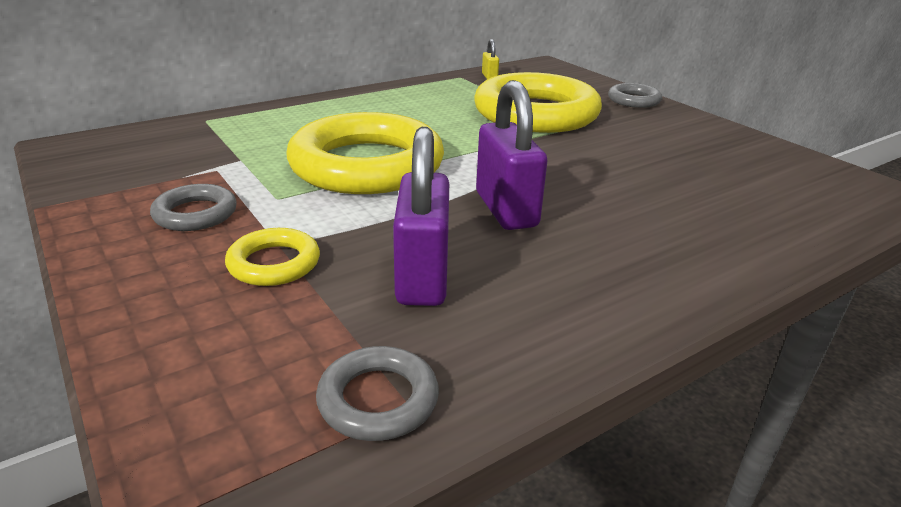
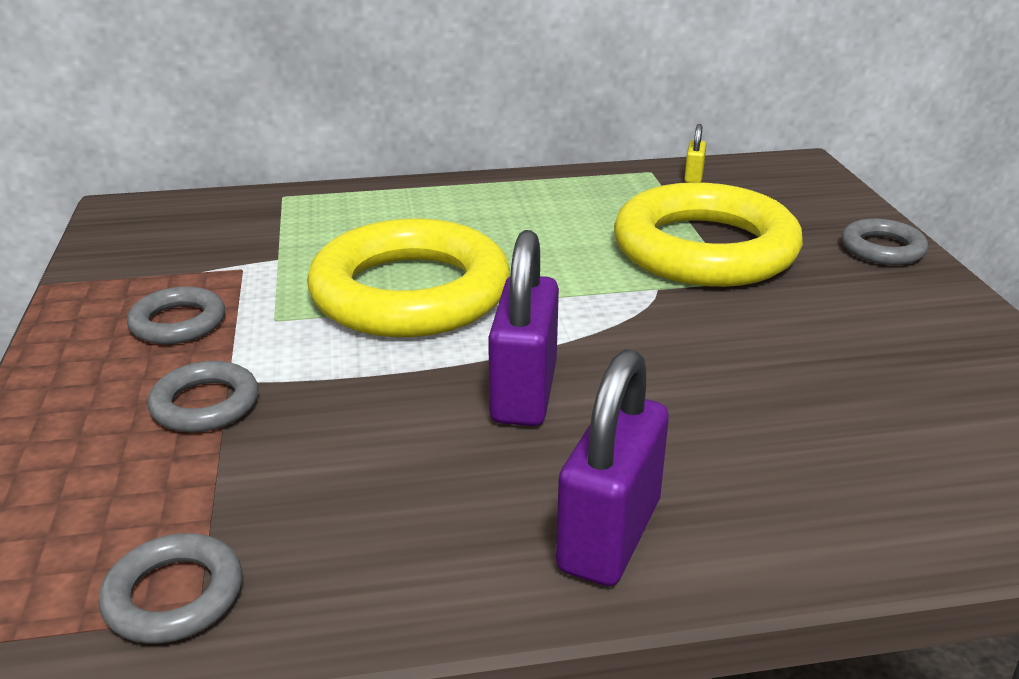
camera: 25 degrees right, 0 degrees up
(274, 263) = (205, 404): yellow ring -> grey ring
(422, 277) = (343, 461): purple padlock -> purple padlock (609, 535)

